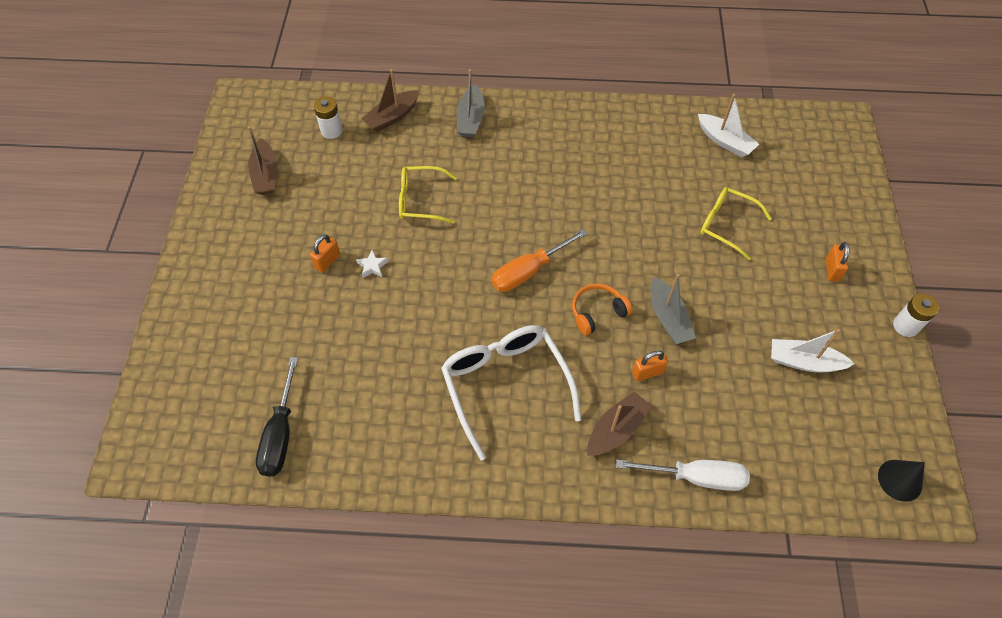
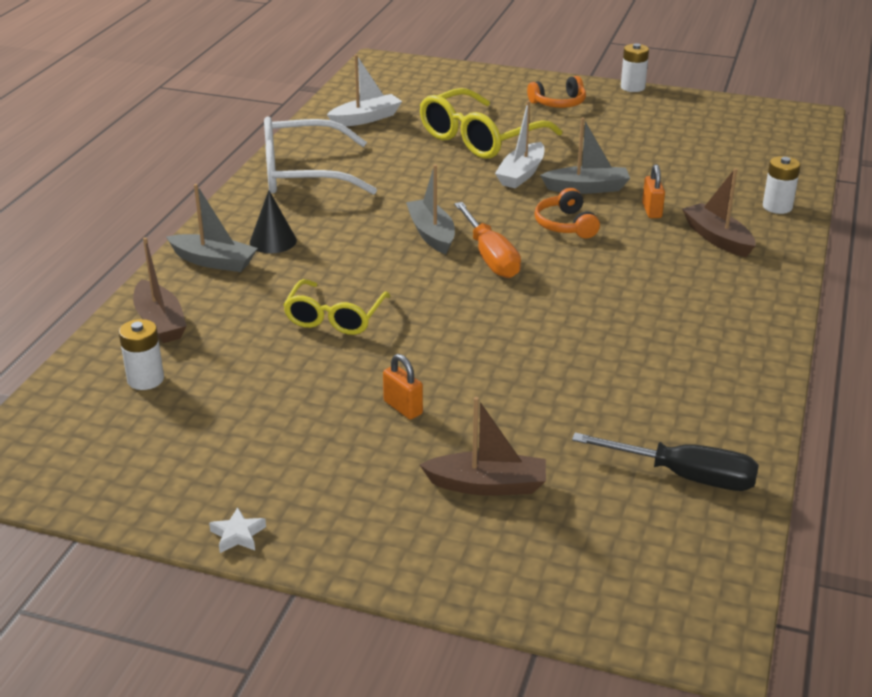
camera: 75 degrees left, 25 degrees down
(266, 175) = (193, 454): brown boat -> brown boat (487, 485)
(372, 266) = (430, 369): white star -> white star (238, 535)
(505, 385) = (647, 295): white glasses -> white glasses (303, 174)
(550, 228) = (431, 234): none -> grey boat
(697, 477) = (777, 207): white screwdriver -> white battery
(726, 225) = (480, 138): yellow glasses -> yellow glasses, size x1.60
(804, 362) = (659, 135): white boat -> white boat (521, 174)
(832, 270) = (558, 103): orange padlock -> orange headphones
(900, 480) = (787, 122): black cone -> black cone (273, 241)

